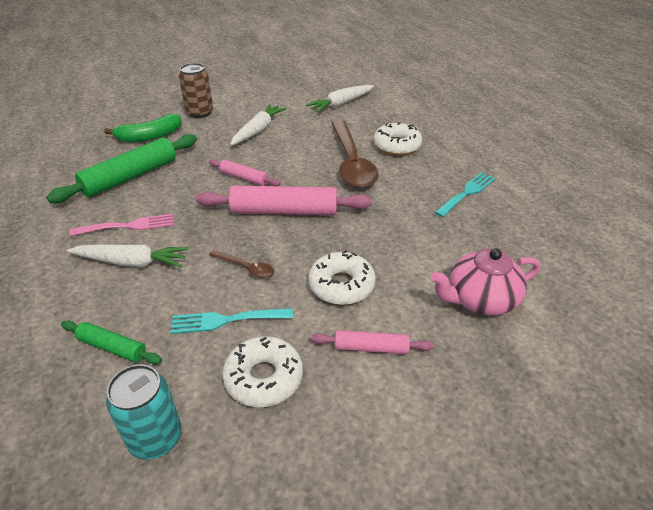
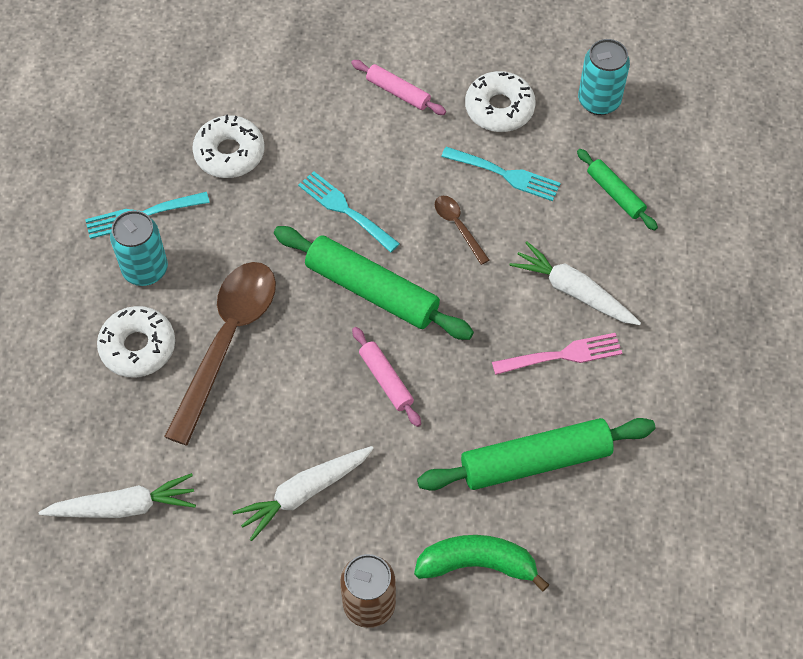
camera: 150 degrees left, 20 degrees up
(128, 226) = (563, 355): pink fork -> pink fork turned 150 degrees clockwise
(284, 211) = (372, 290): pink rolling pin -> green rolling pin
(340, 245) = (345, 210): none -> turquoise fork
(341, 285) = (379, 162): white donut -> white donut (229, 153)
(432, 172) = (145, 269): none -> turquoise can
(480, 299) = (268, 89): pink teapot -> none

